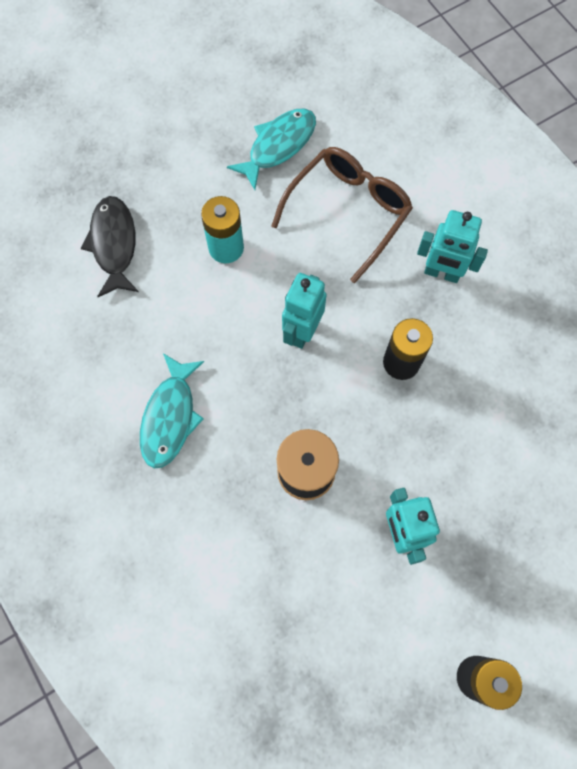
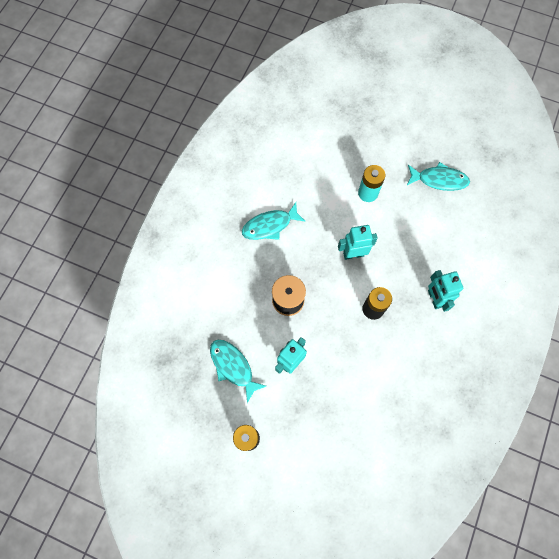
camera: 55 degrees right, 0 degrees up
(114, 244) = (331, 146): black fish -> none
(348, 212) = (431, 234): brown glasses -> none
(353, 625) = (233, 367): none -> turquoise fish

